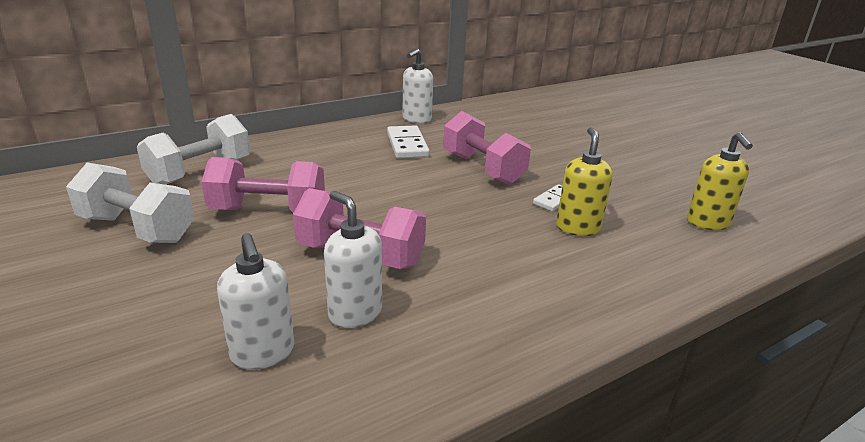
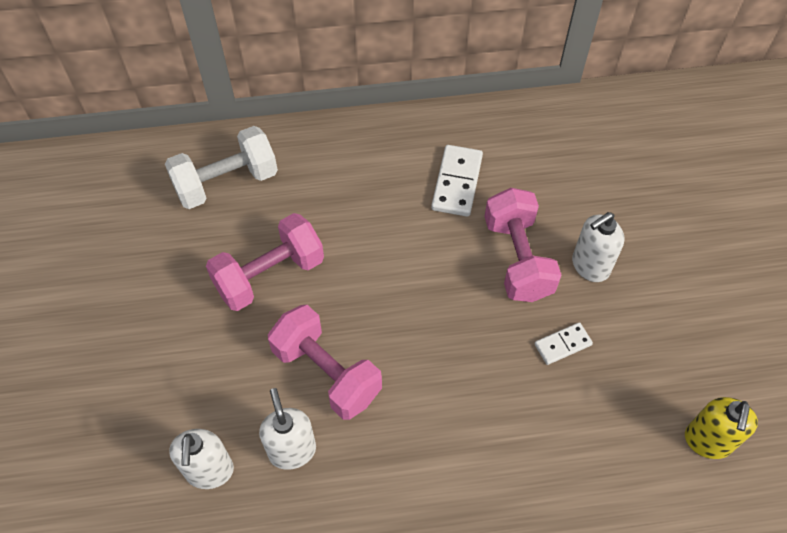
camera: 25 degrees right, 30 degrees up
(137, 229) = (153, 269): white dumbbell -> none
(268, 211) = (269, 275): pink dumbbell -> pink dumbbell turned 60 degrees counterclockwise
(416, 119) = (496, 122): white soap dispenser -> white soap dispenser (590, 266)
(577, 227) = (556, 401): yellow soap dispenser -> none

